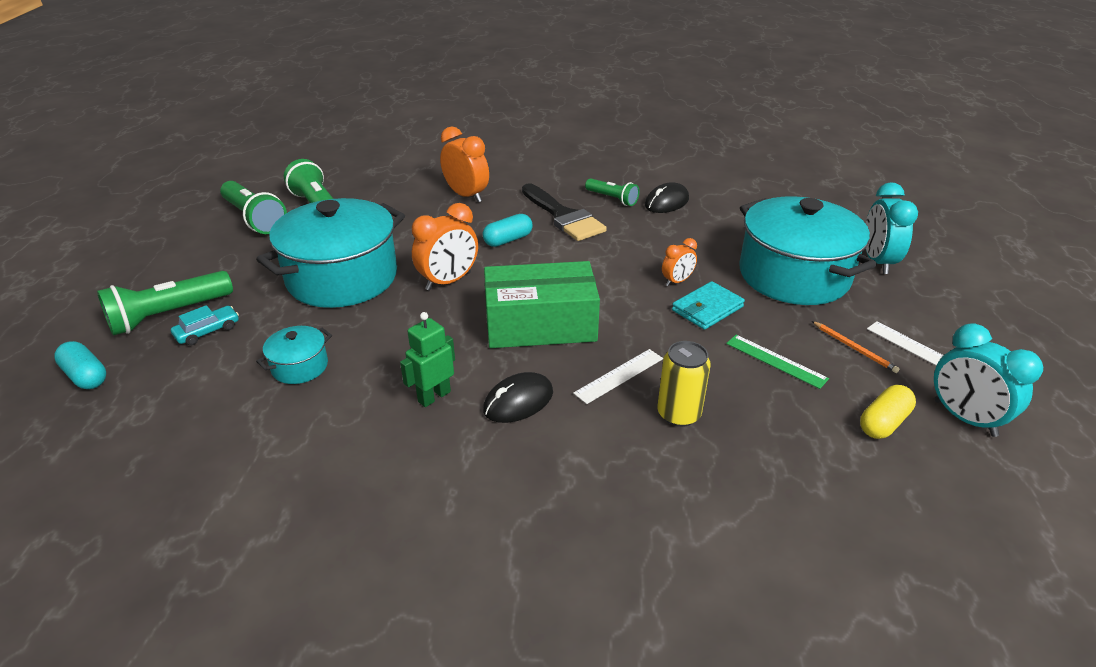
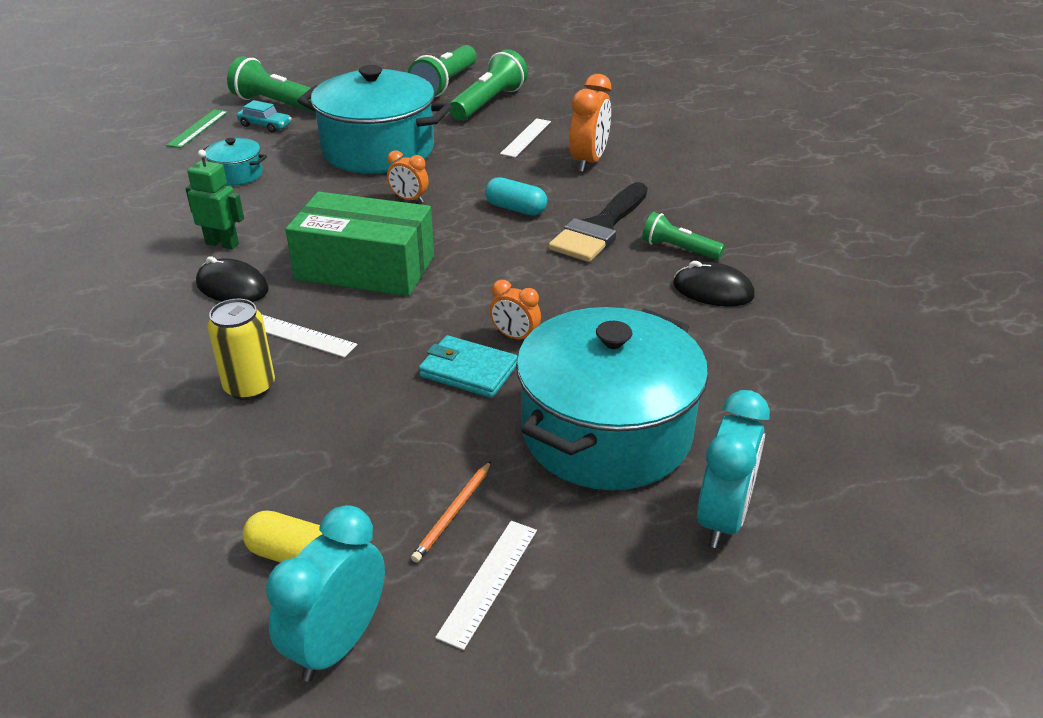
camera: 65 degrees right, 0 degrees up
(85, 376) = (190, 106): turquoise capsule -> none
(400, 208) = (526, 137): none -> white ruler
(448, 281) = (409, 199): orange clock -> orange clock, size x0.57
(540, 324) = (365, 268): green box -> green box turned 45 degrees counterclockwise
(612, 199) = (678, 249): green flashlight -> green flashlight turned 105 degrees clockwise
(776, 361) = (385, 444): green ruler -> green ruler (198, 128)
(877, 262) = (722, 518): turquoise clock -> turquoise clock turned 135 degrees clockwise

